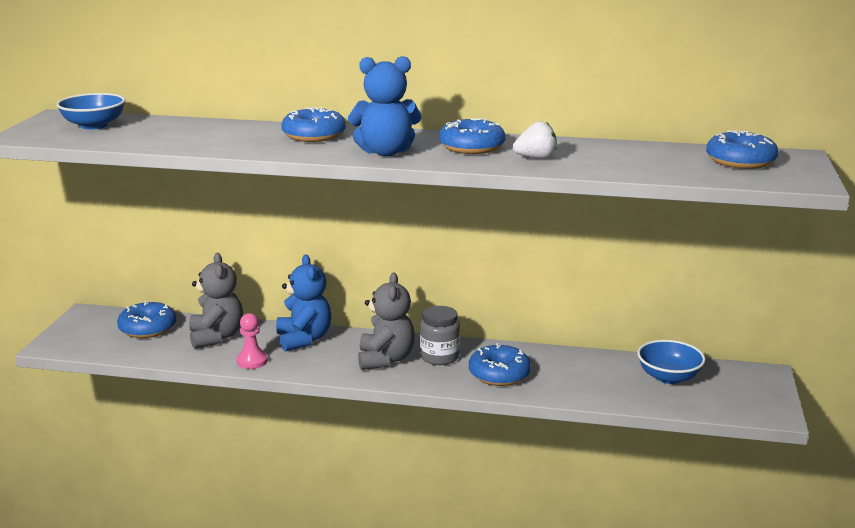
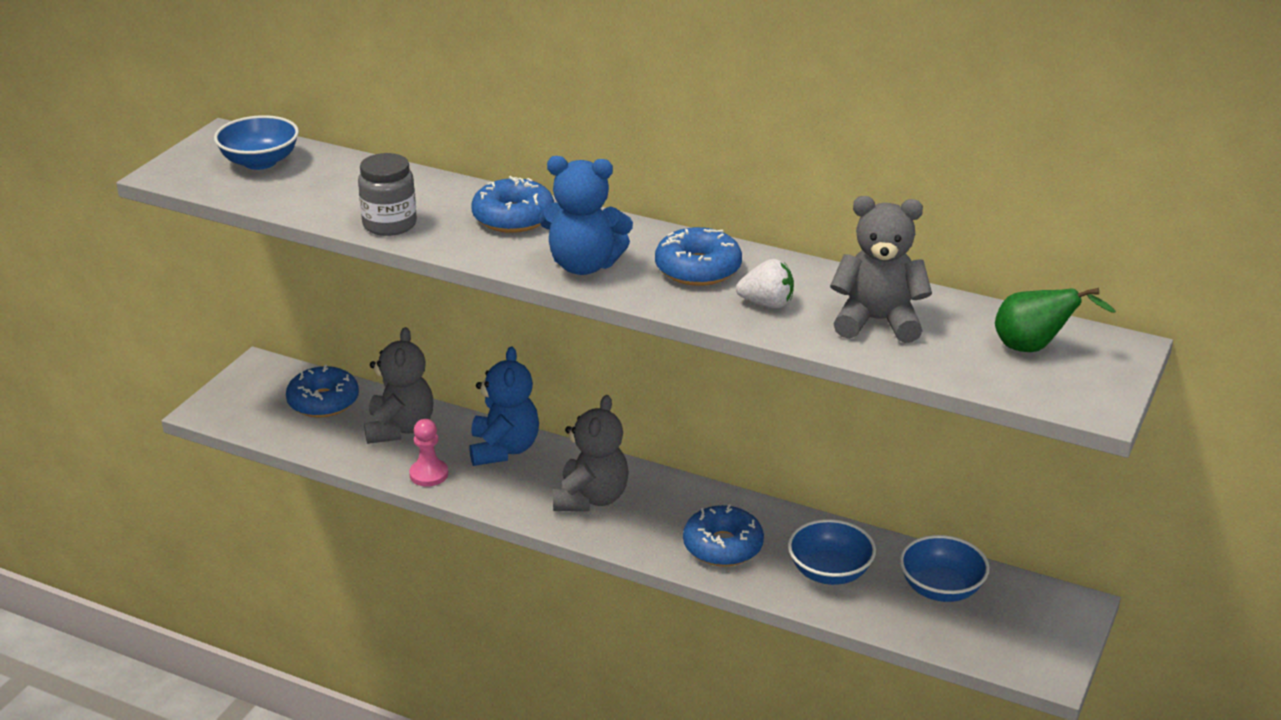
camera: 15 degrees right, 10 degrees up
(439, 357) = (660, 506): grey jar -> grey jar (389, 224)
(585, 378) = (829, 572): none -> blue bowl
(622, 159) = (877, 321): none -> grey teddy bear
(740, 161) = (1034, 348): blue donut -> green pear

